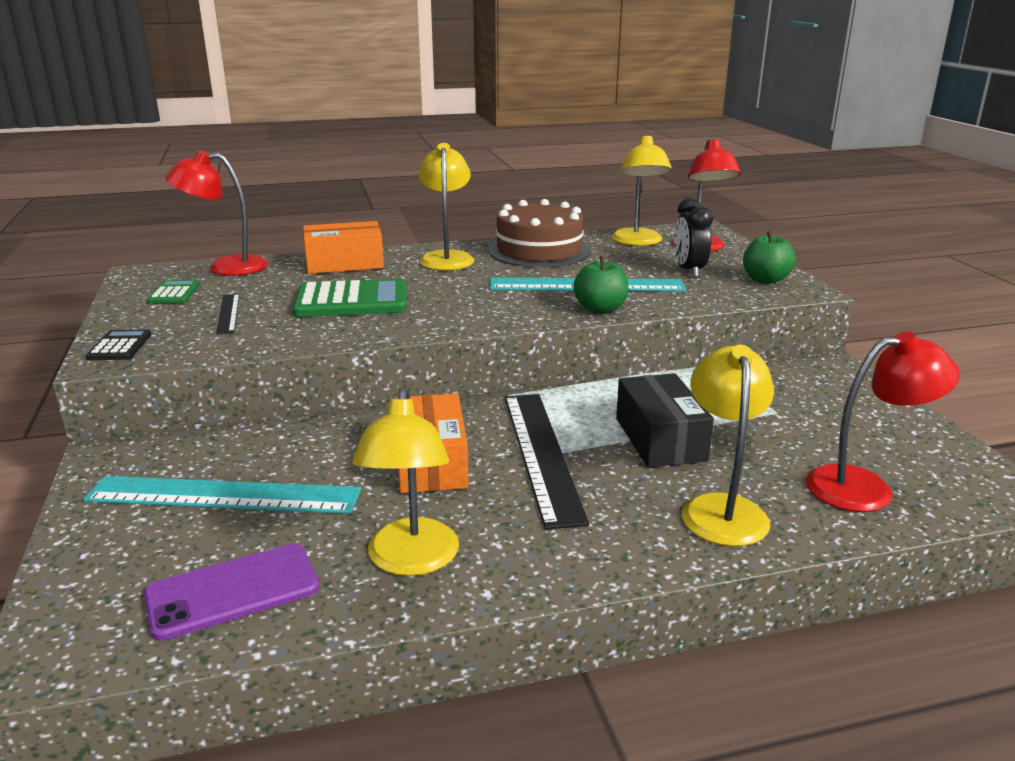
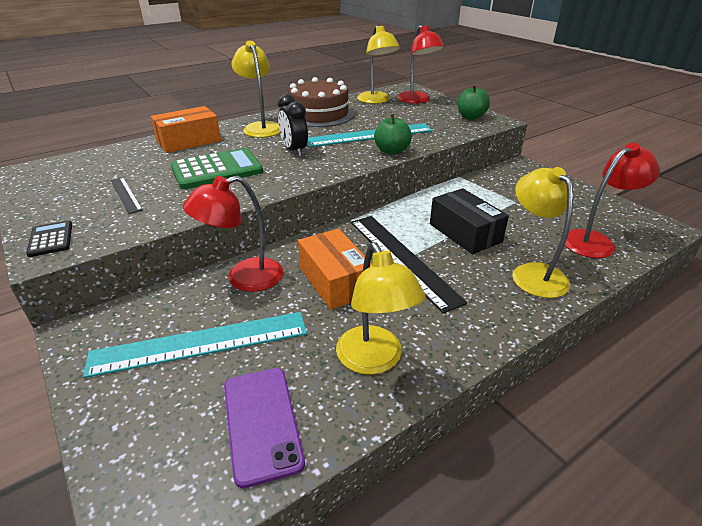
camera: 20 degrees left, 10 degrees up
(174, 293) = (66, 184): green calculator -> none
(226, 267) = (95, 156): red lamp -> red lamp (243, 278)
(233, 591) = (262, 423): purple phone -> purple phone turned 60 degrees counterclockwise
(689, 271) = (423, 117): black clock -> black clock (294, 151)

